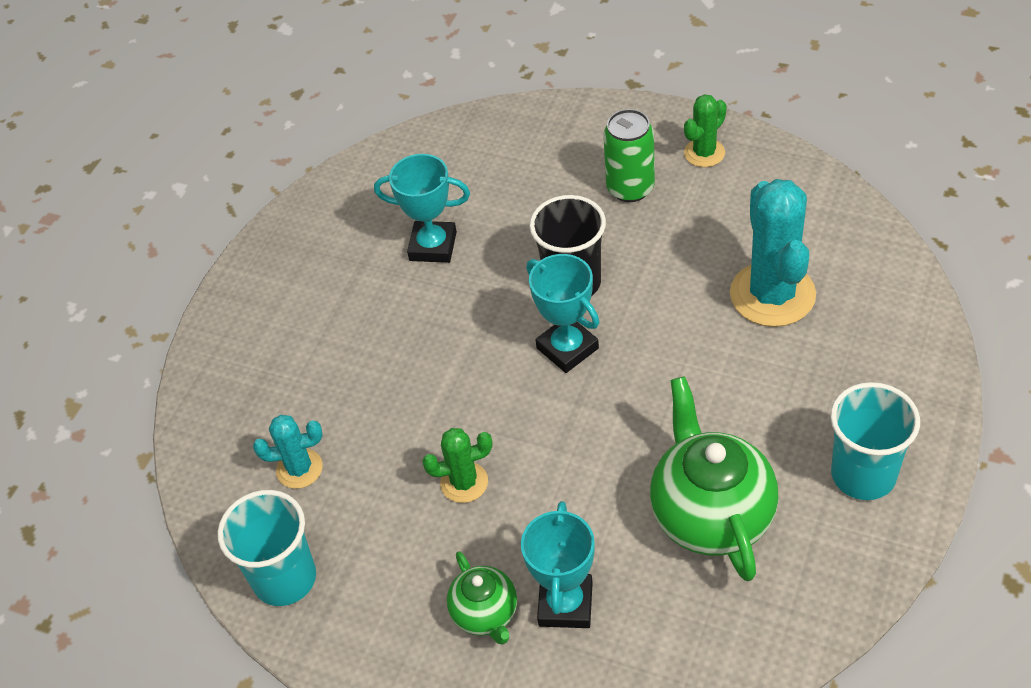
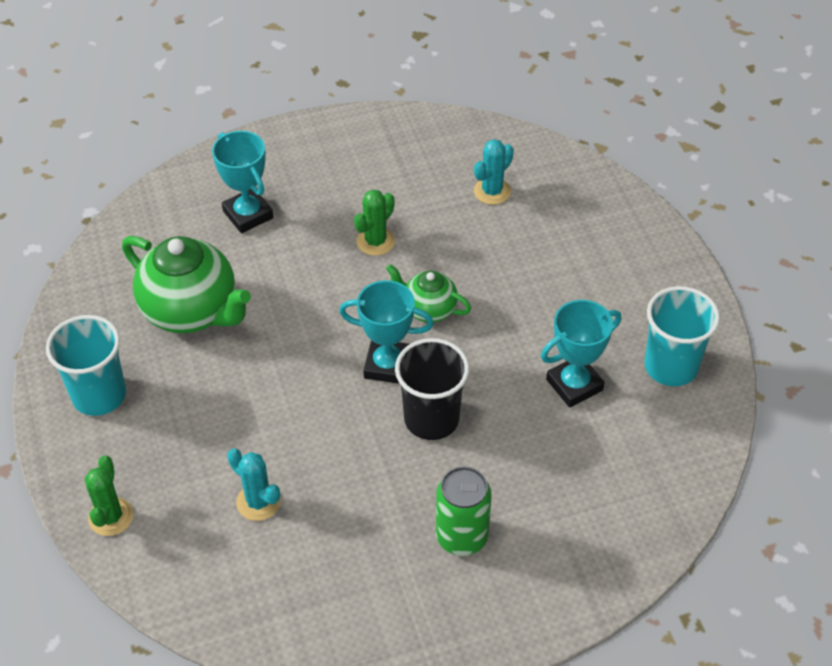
camera: 135 degrees right, 0 degrees up
(284, 578) = (432, 138): turquoise cup -> turquoise cup (671, 366)
(485, 614) = (292, 185): green teapot -> green teapot (428, 309)
(704, 153) = (425, 618): green cactus -> green cactus (111, 517)
(772, 294) = (258, 502): turquoise cactus -> turquoise cactus, size x0.53

